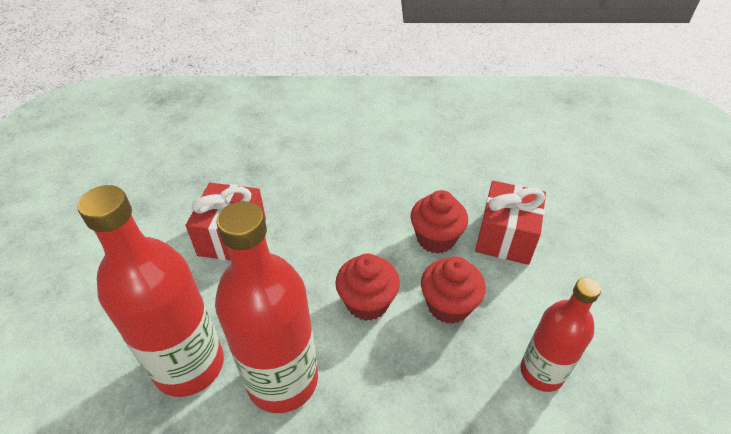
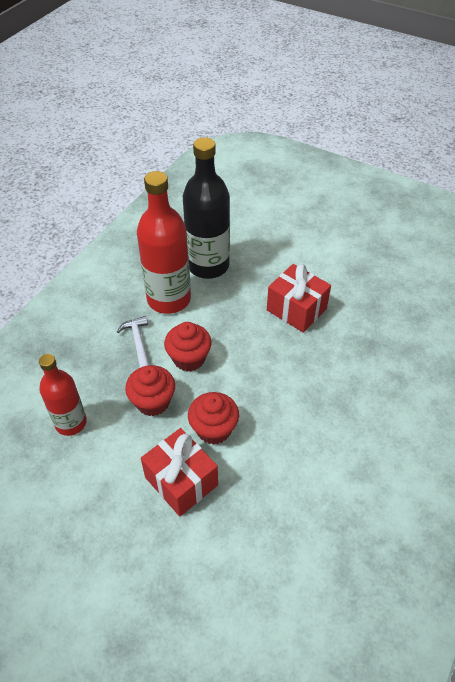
camera: 120 degrees right, 5 degrees up
(189, 365) = (208, 265): red bottle -> black bottle
(380, 372) = (138, 342): none -> white hammer

